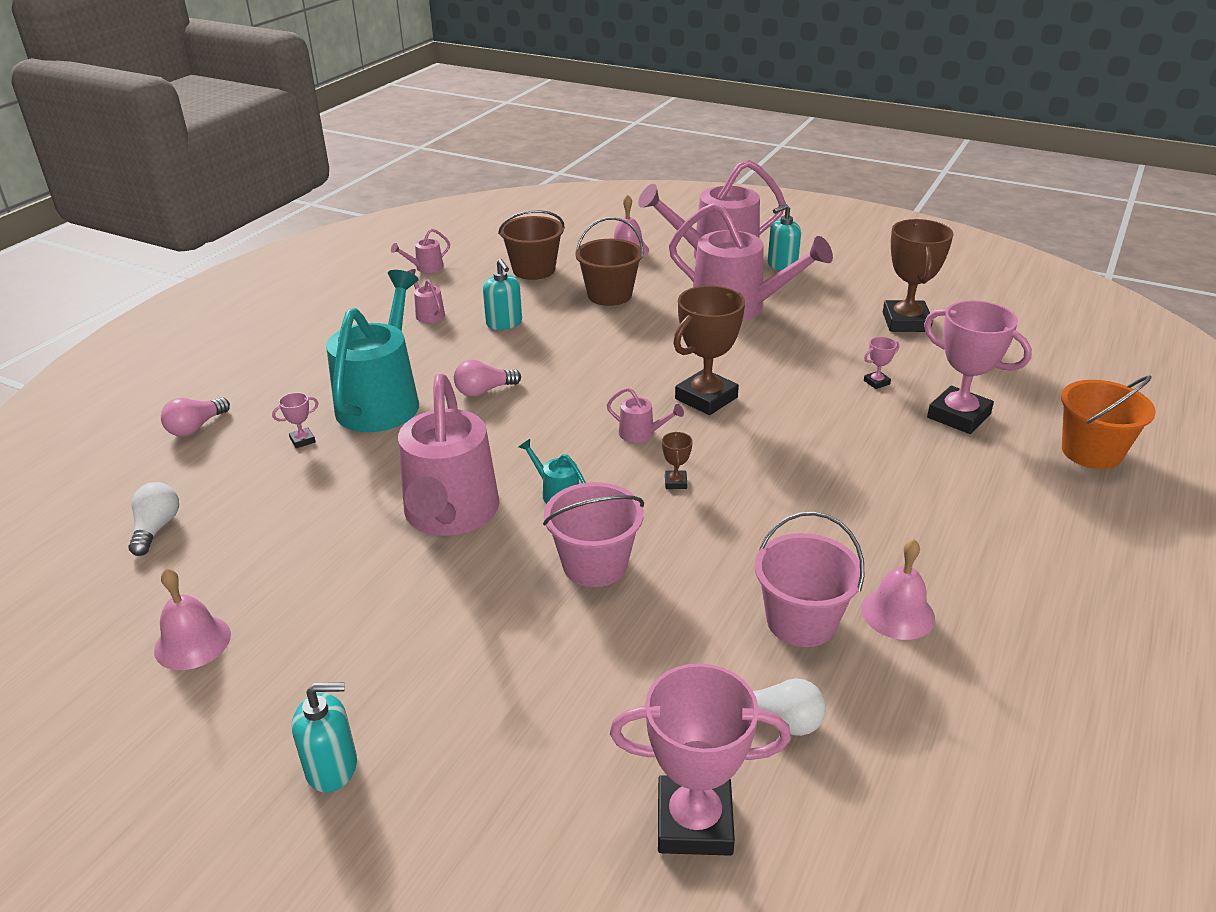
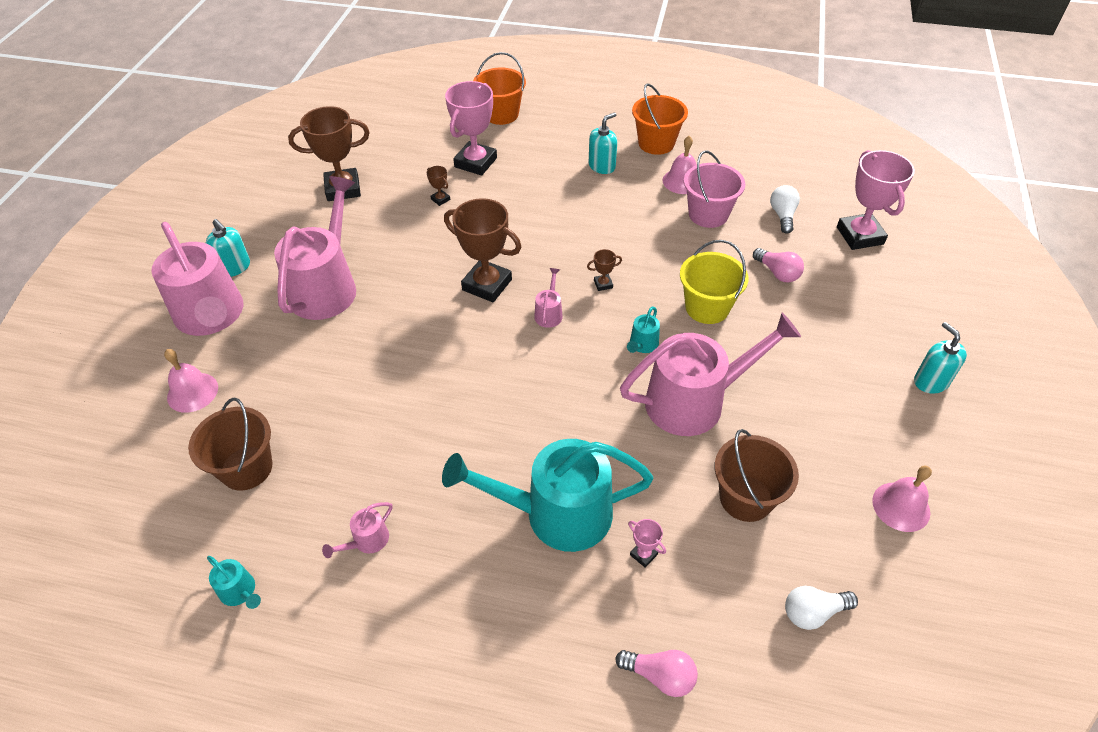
camera: 105 degrees left, 15 degrees up
(425, 268) = (240, 592): pink watering can -> turquoise watering can
(484, 391) = (516, 434): pink light bulb -> pink light bulb (777, 273)
(504, 323) = (381, 458): turquoise soap dispenser -> turquoise soap dispenser (602, 166)
(595, 564) = (707, 307): pink bucket -> yellow bucket
(609, 295) = (308, 384): brown bucket -> brown bucket (746, 498)
(876, 382) = (440, 199): pink trophy -> brown trophy
(1016, 607) = (656, 143): none -> orange bucket

